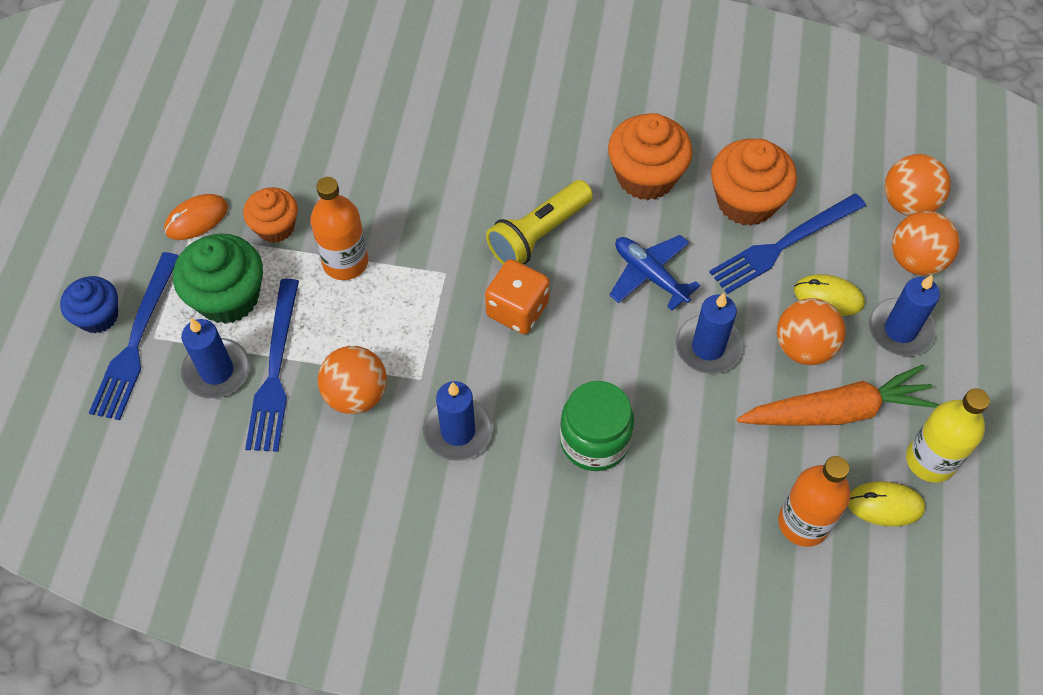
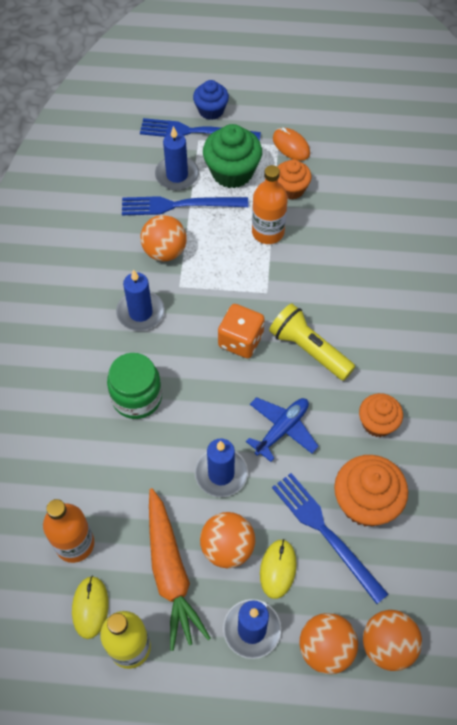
camera: 85 degrees right, 0 degrees up
(646, 176) = (377, 423): orange cupcake -> orange cupcake, size x0.64

